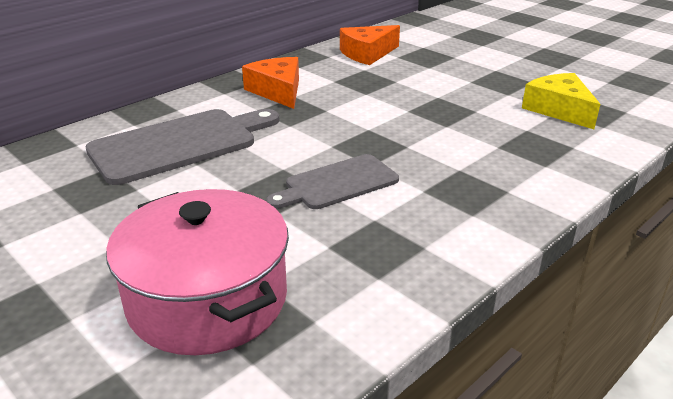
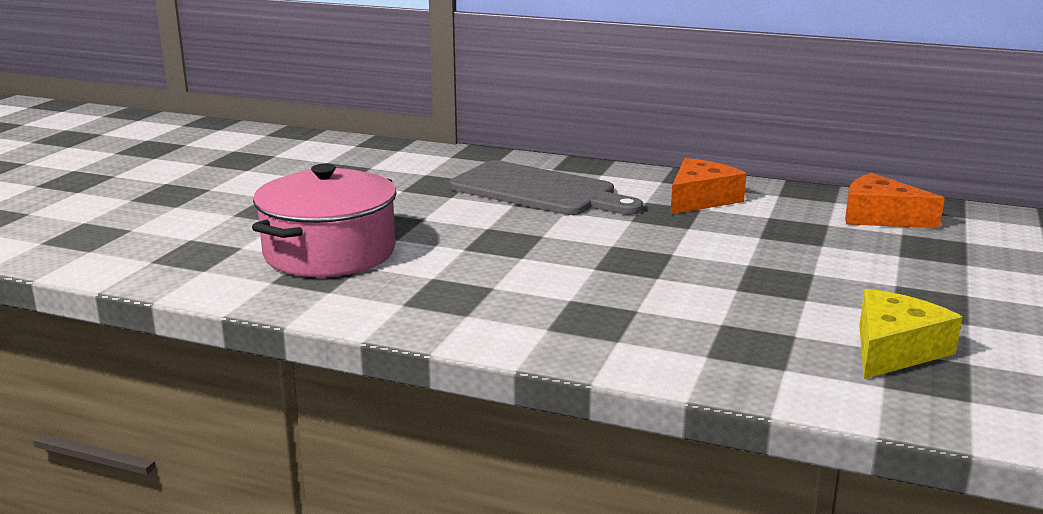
camera: 65 degrees right, 10 degrees down
(337, 183) = (540, 261): grey cutting board -> none

